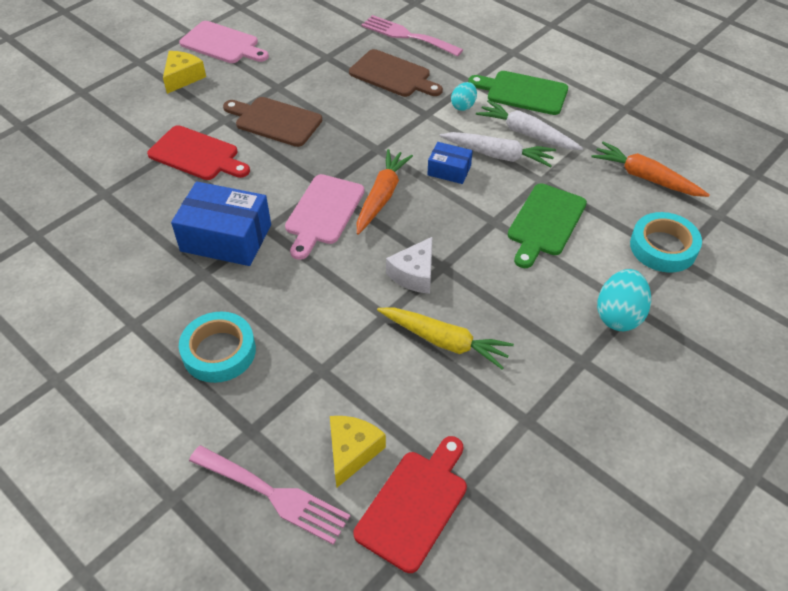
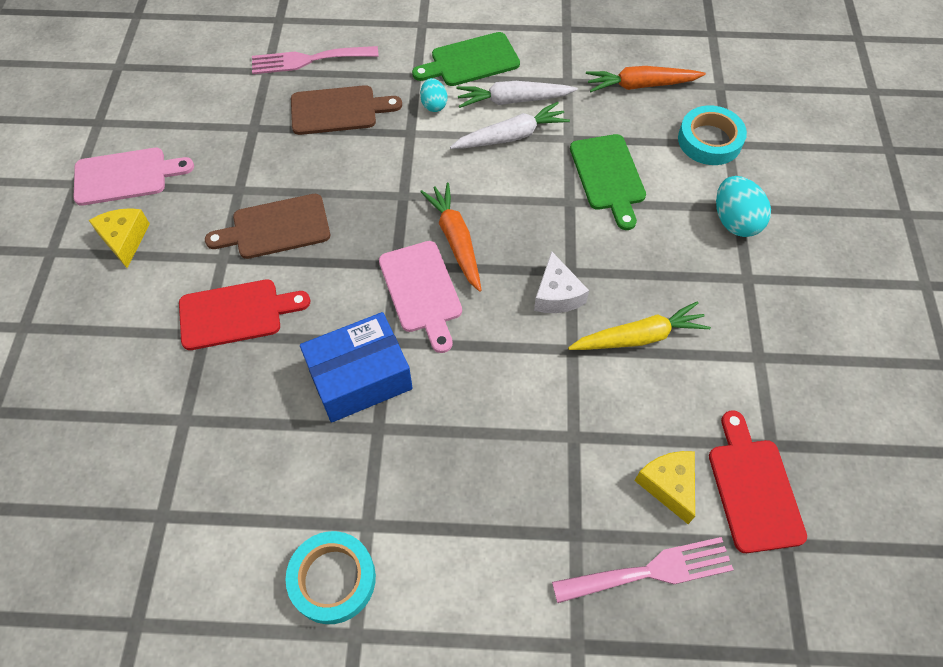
camera: 40 degrees left, 10 degrees up
(219, 351) = (473, 488): turquoise tape -> turquoise tape (333, 579)
(449, 170) = (486, 177): blue box -> none

